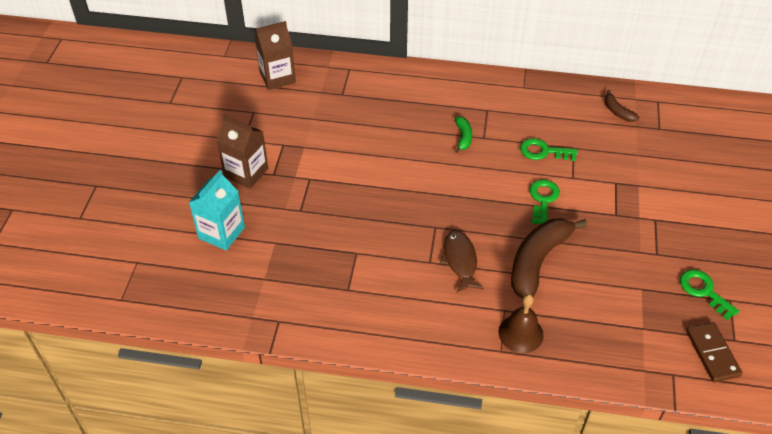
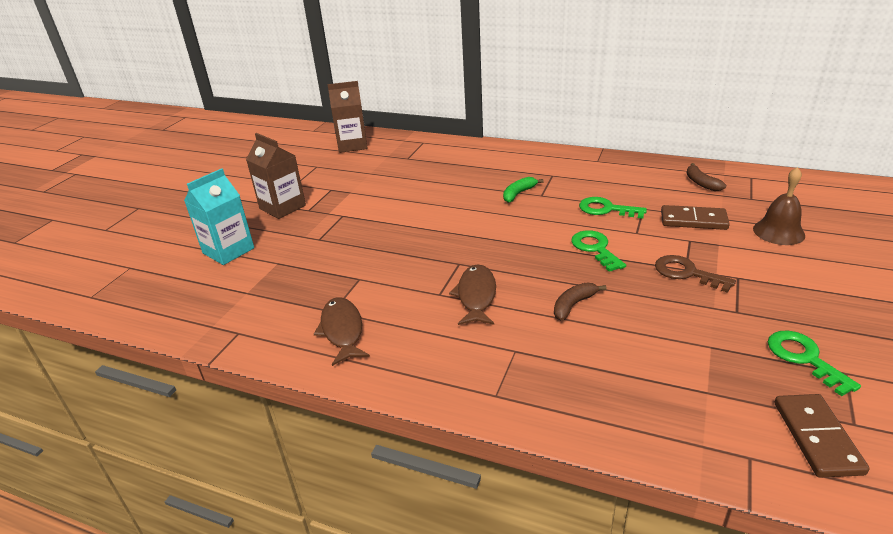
camera: 15 degrees right, 15 degrees down
(364, 308) = (342, 331): none -> brown fish
(463, 137) = (518, 194): green banana -> green banana turned 150 degrees counterclockwise
(520, 333) = (529, 378): brown bell -> brown bell (778, 232)
(538, 261) = (573, 305): brown banana -> brown banana, size x0.47
(543, 199) = (595, 248): green key -> green key turned 45 degrees counterclockwise
(616, 159) = (693, 220): none -> brown domino
(617, 219) = (686, 273): none -> brown key

